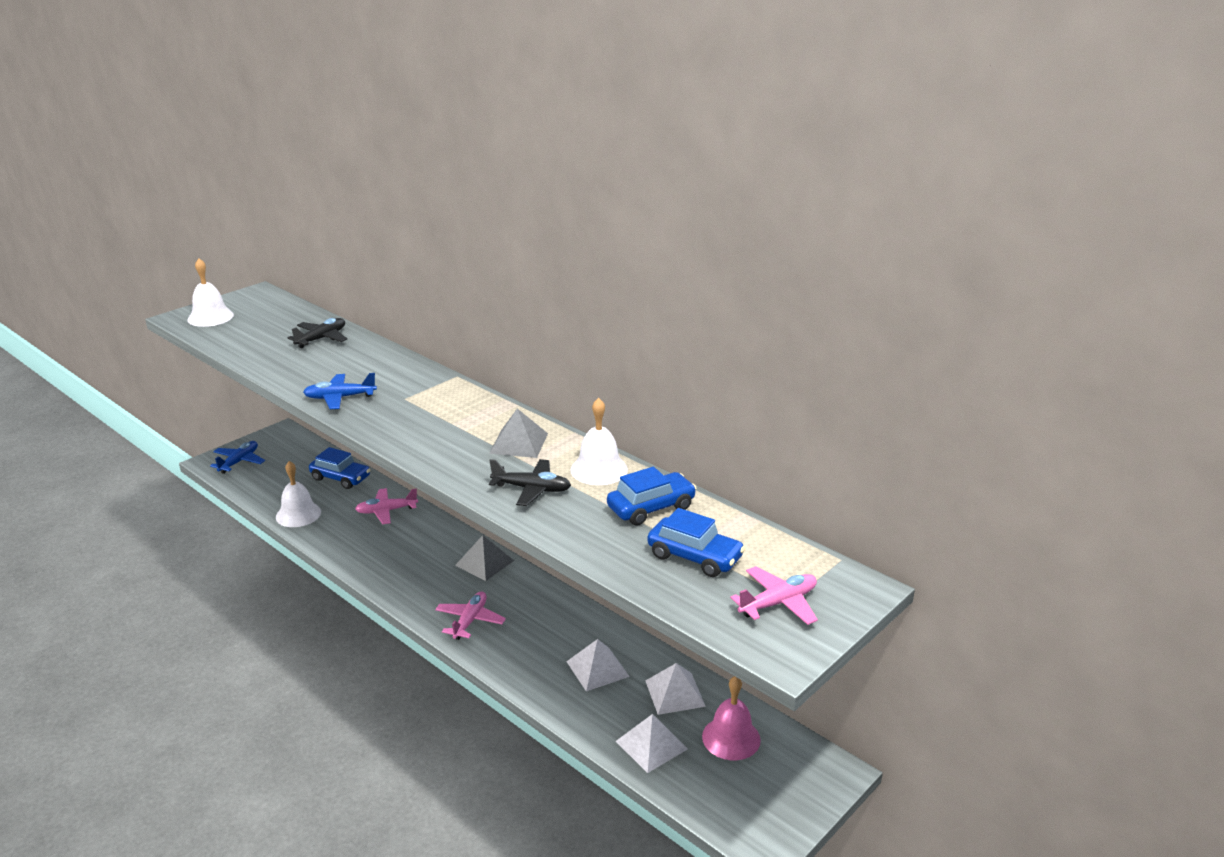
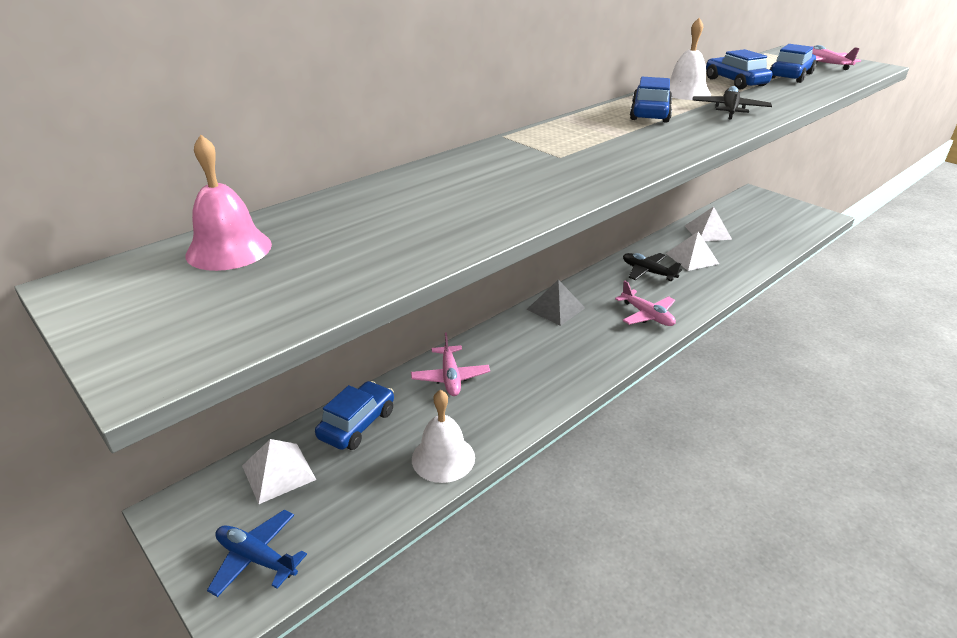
camera: 85 degrees left, 5 degrees up
(210, 317) = (181, 326): white bell -> none
(321, 338) = (358, 211): black plane -> black plane (648, 272)
(340, 398) = (560, 188): blue plane -> none
(470, 621) = (647, 315): pink plane -> pink plane turned 150 degrees counterclockwise
(518, 443) = (650, 113): grey pyramid -> blue car
(651, 745) = (762, 243): white pyramid -> white pyramid (278, 472)
(731, 738) = (742, 218): pink bell -> pink bell (229, 249)

